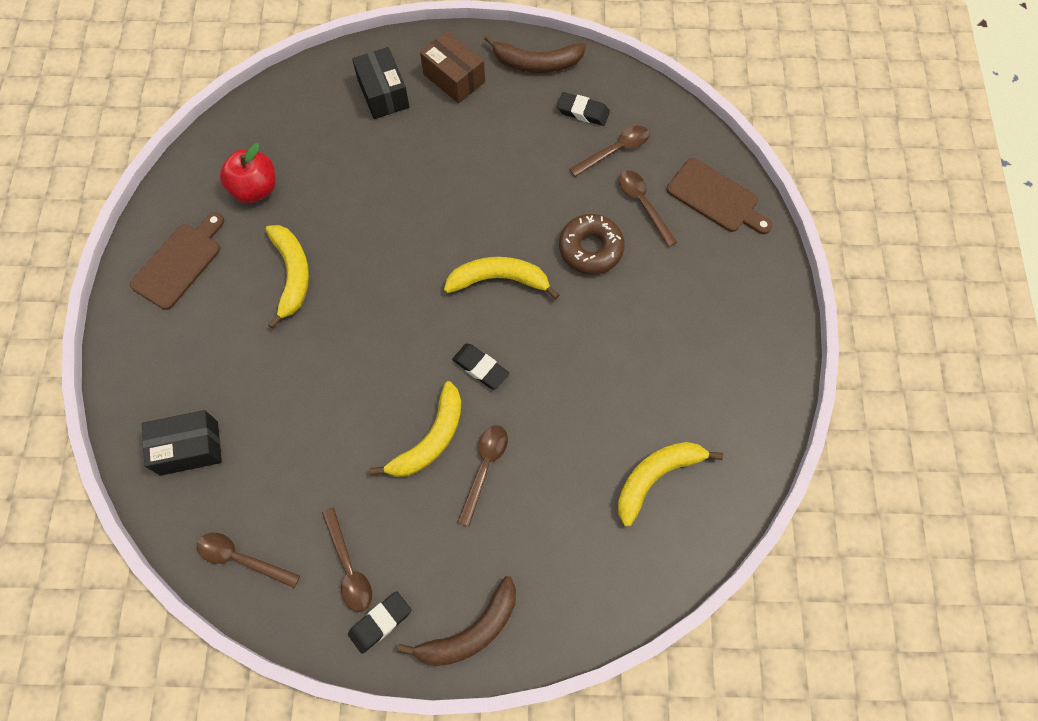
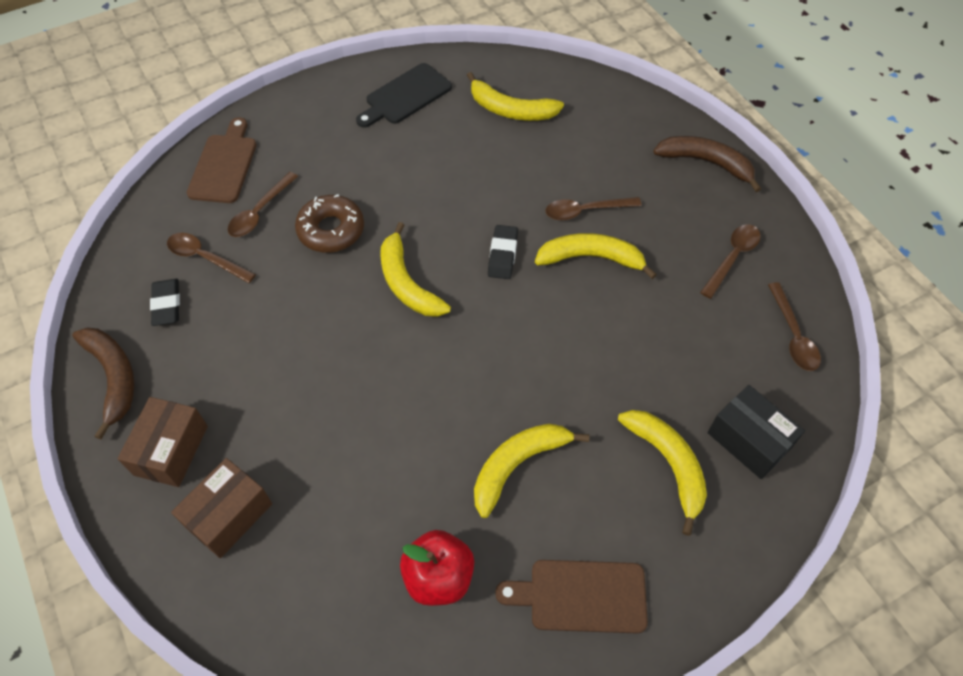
camera: 120 degrees left, 10 degrees down
(216, 376) = (668, 464): none -> yellow banana
(380, 622) = (750, 217): black eraser -> none
(383, 94) = (229, 515): black box -> brown box
(729, 386) = (405, 96): none -> black cutting board

